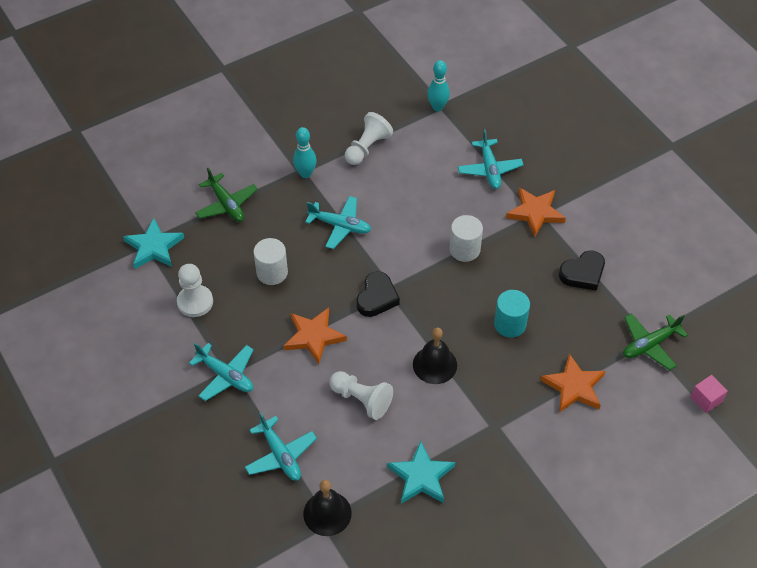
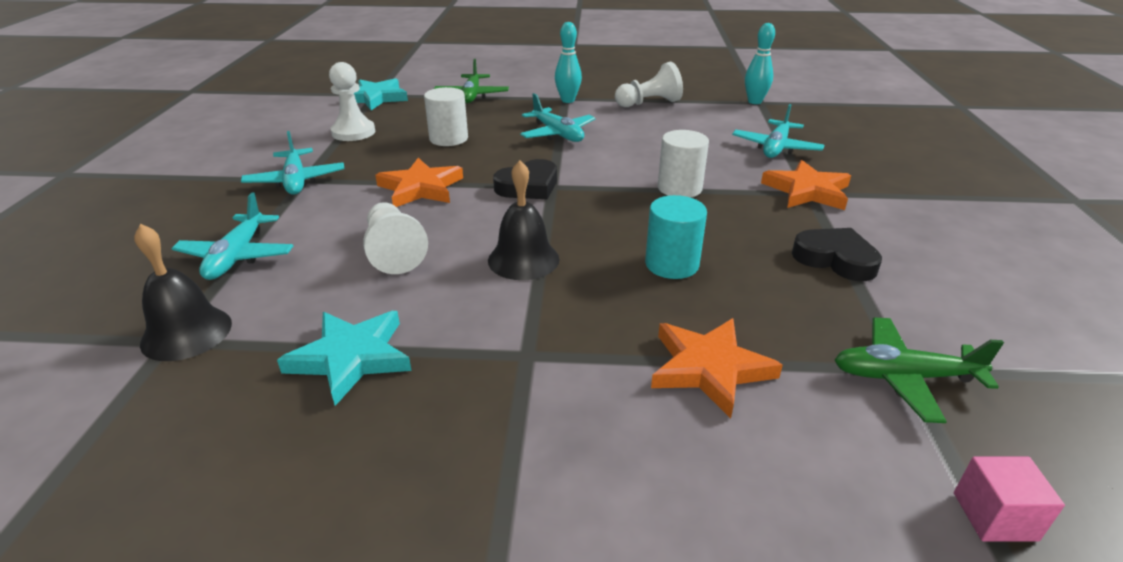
camera: 35 degrees right, 20 degrees down
(583, 273) = (835, 259): black heart -> black heart turned 150 degrees counterclockwise

